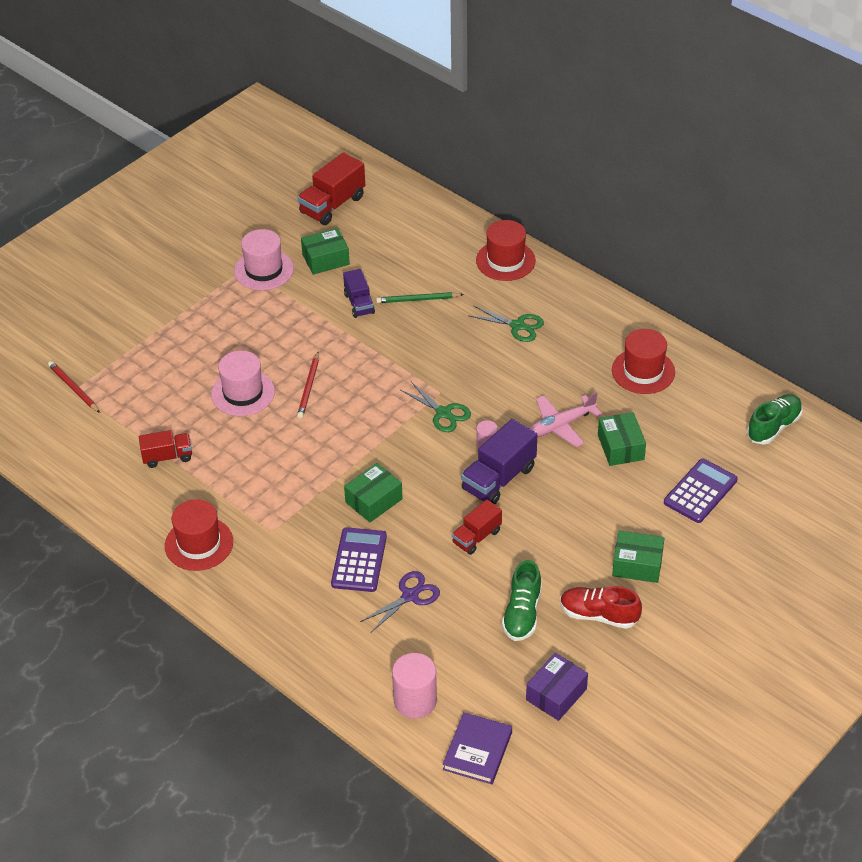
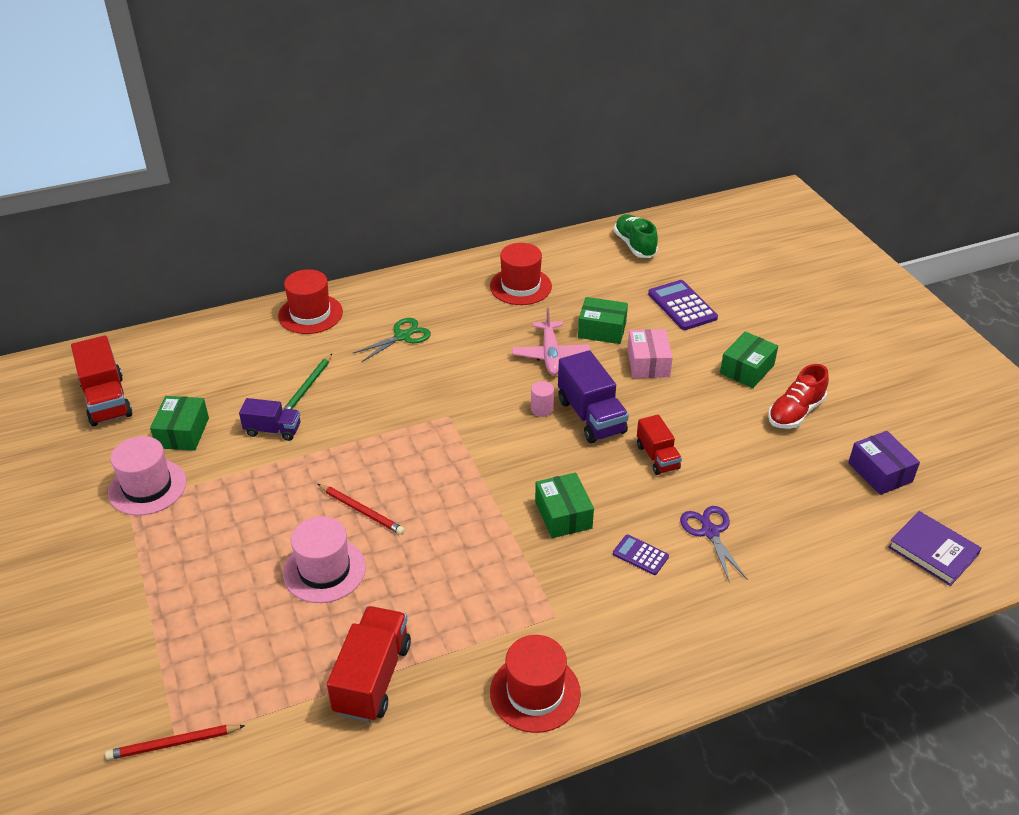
camera: 65 degrees left, 5 degrees down
(167, 457) = (372, 678): red truck -> red truck, size x1.61
(359, 560) = (640, 555): purple calculator -> purple calculator, size x0.57
(415, 701) = (852, 576): pink cylinder -> none
(443, 413) = (478, 423): green scissors -> none
(522, 613) = (771, 460): green shoe -> none
(596, 493) = (648, 363): none -> pink box

